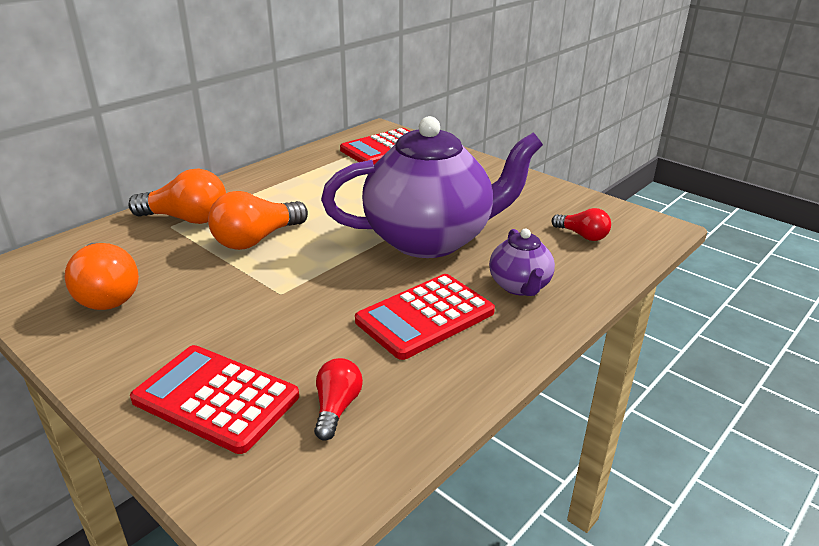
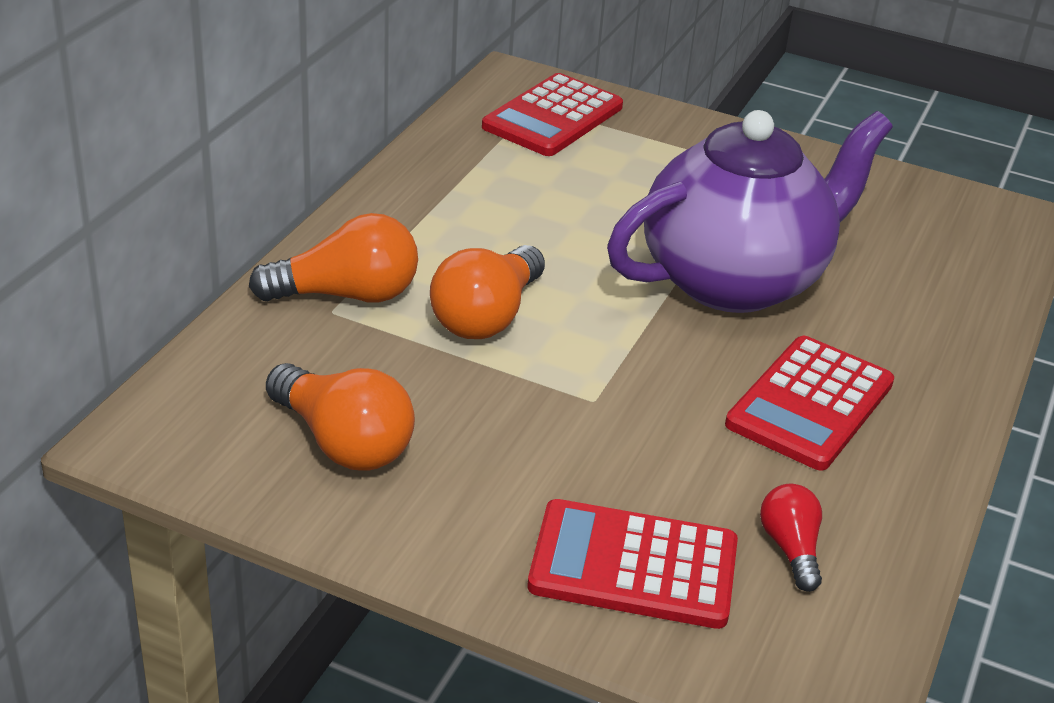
camera: 20 degrees left, 5 degrees up
(519, 286) = (899, 338): purple teapot -> none
(582, 235) = (931, 244): red light bulb -> none

